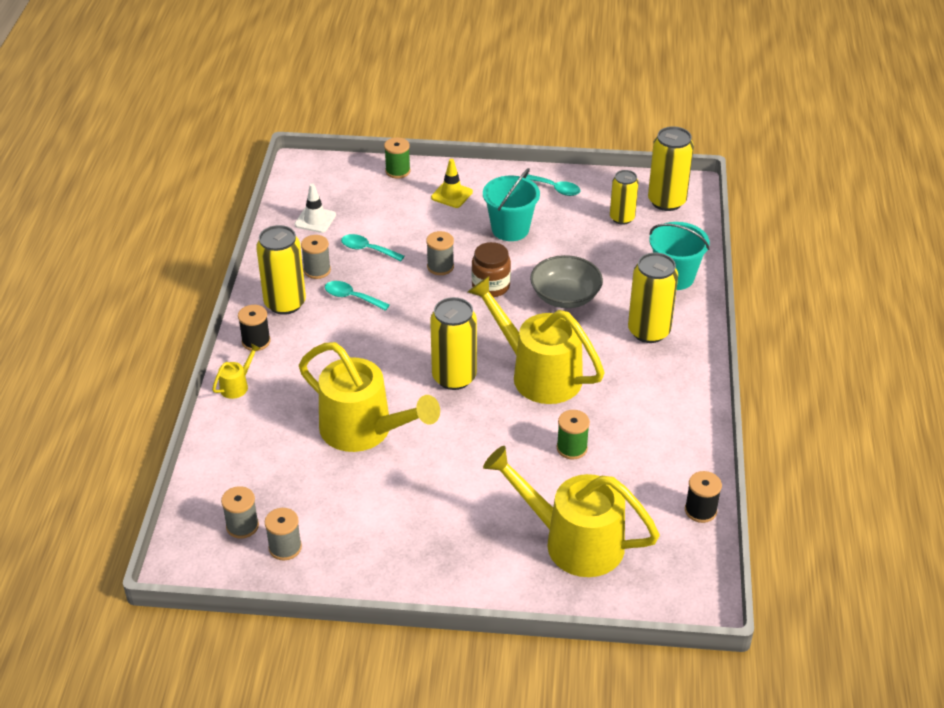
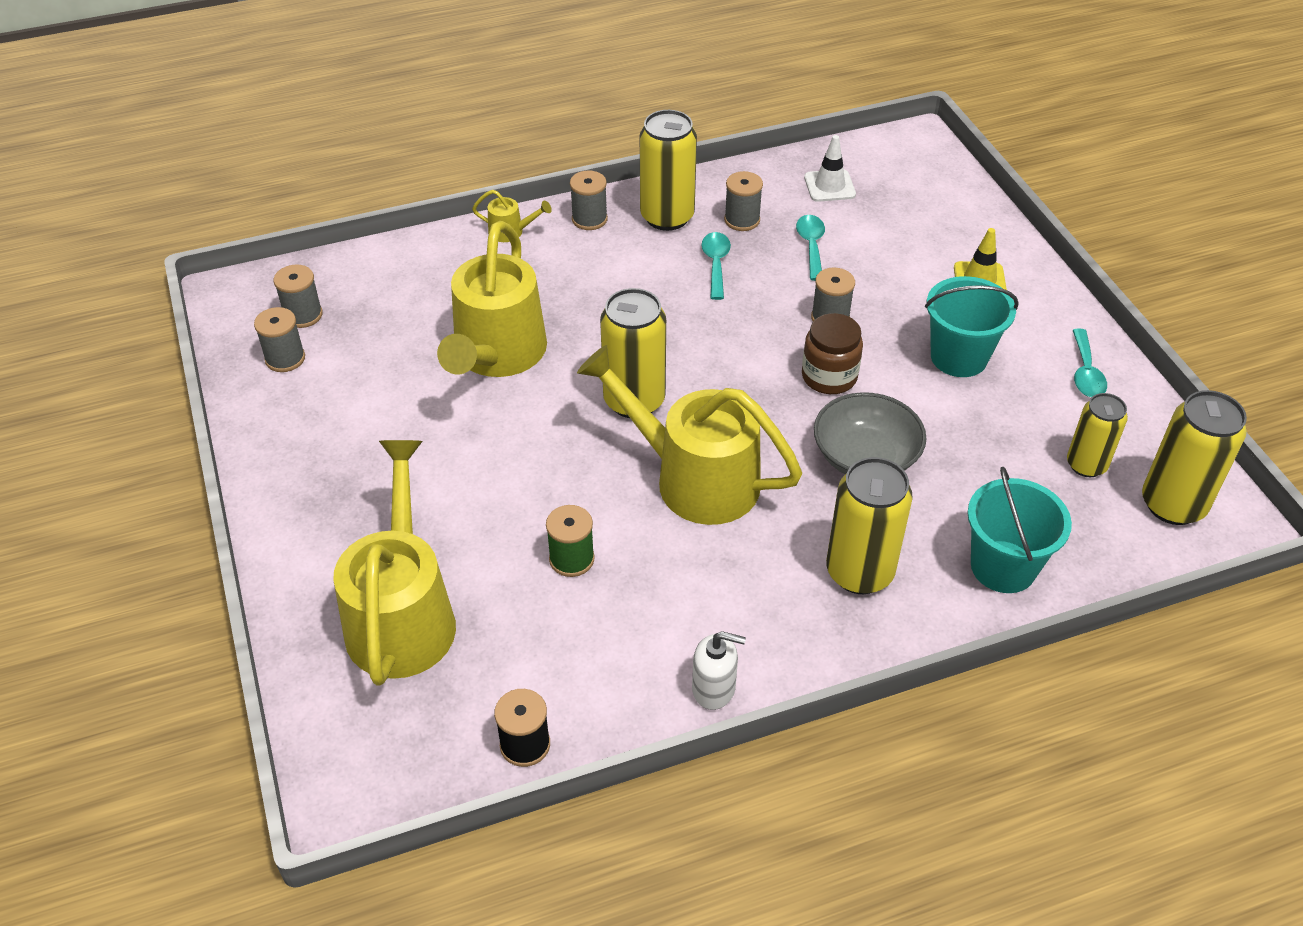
camera: 65 degrees right, 5 degrees up
(256, 341) = (589, 219): black spool -> grey spool
(398, 171) = (982, 218): green spool -> none
(537, 373) = (692, 478): yellow watering can -> yellow watering can turned 75 degrees counterclockwise
(699, 418) = (714, 688): none -> white soap dispenser

